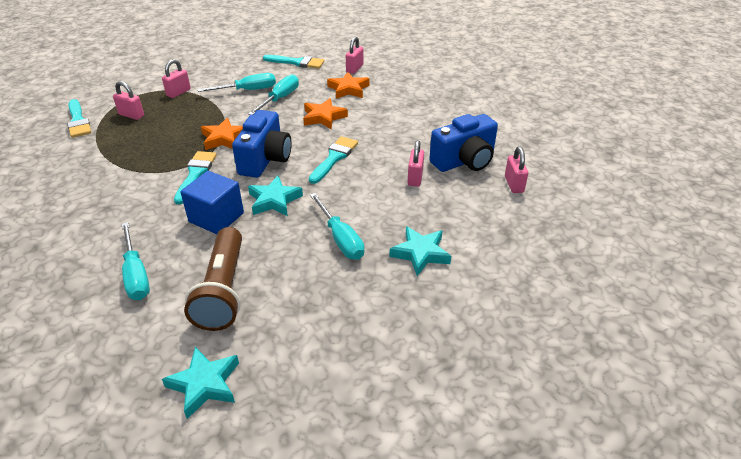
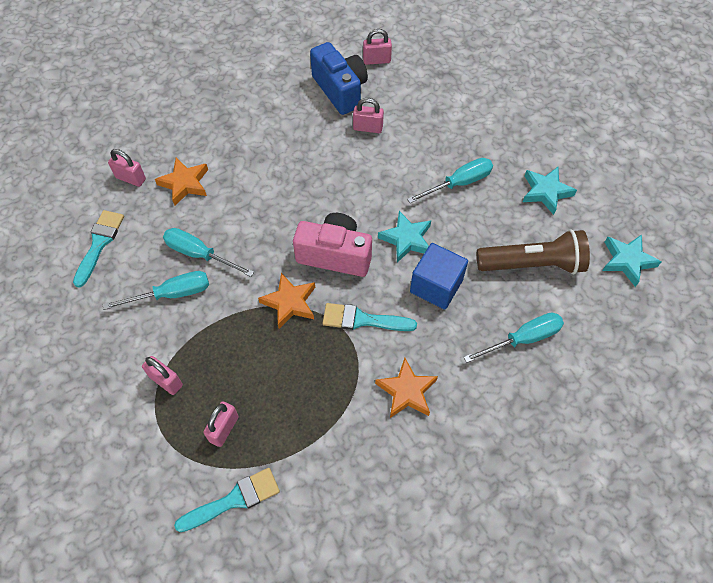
camera: 90 degrees left, 20 degrees up
(247, 90) = (172, 294): turquoise screwdriver -> turquoise screwdriver turned 90 degrees clockwise
(265, 159) = (335, 255): blue camera -> pink camera
(323, 117) = (249, 206): orange star -> orange star (406, 391)
(334, 158) = (333, 192): turquoise brush -> none
(420, 253) = (472, 129): turquoise star -> turquoise star (546, 192)

